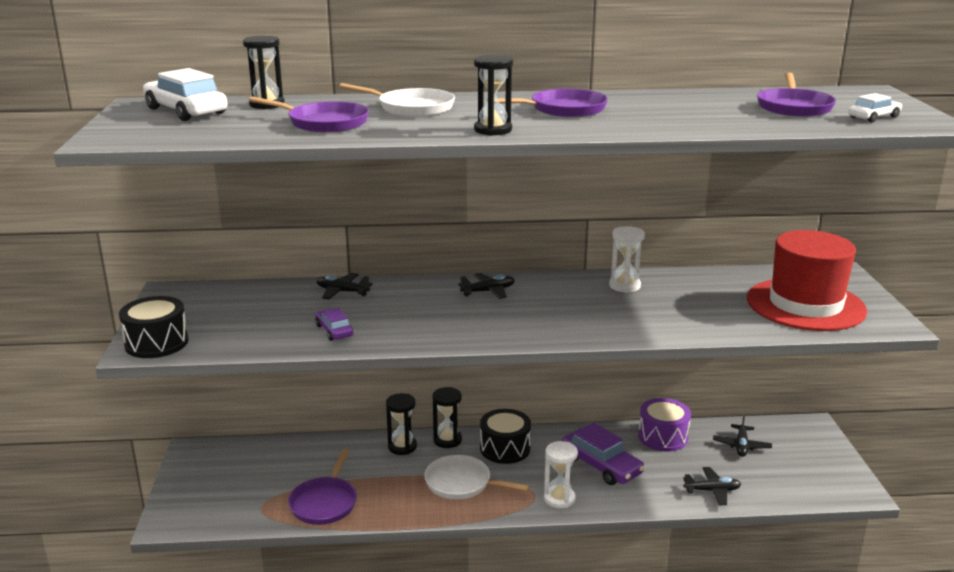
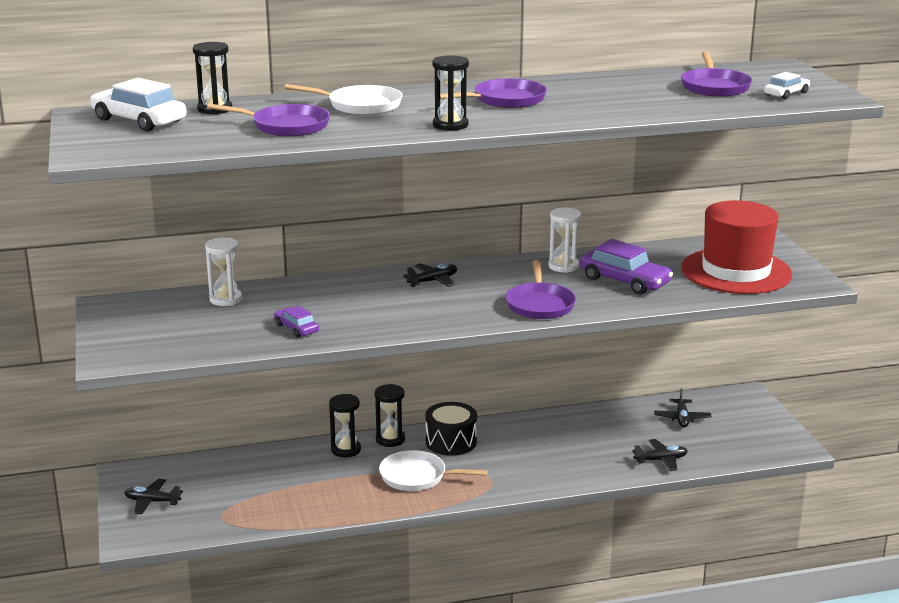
camera: 10 degrees left, 0 degrees up
(156, 343) = (124, 353): black drum -> none
(324, 503) = (285, 507): purple pan -> purple pan (540, 304)
(342, 292) = (287, 292): black plane -> black plane (152, 501)
(559, 499) = (516, 481): white hourglass -> white hourglass (226, 299)
(601, 465) = (550, 448): purple car -> purple car (624, 281)
(663, 437) = (604, 417): purple drum -> none

